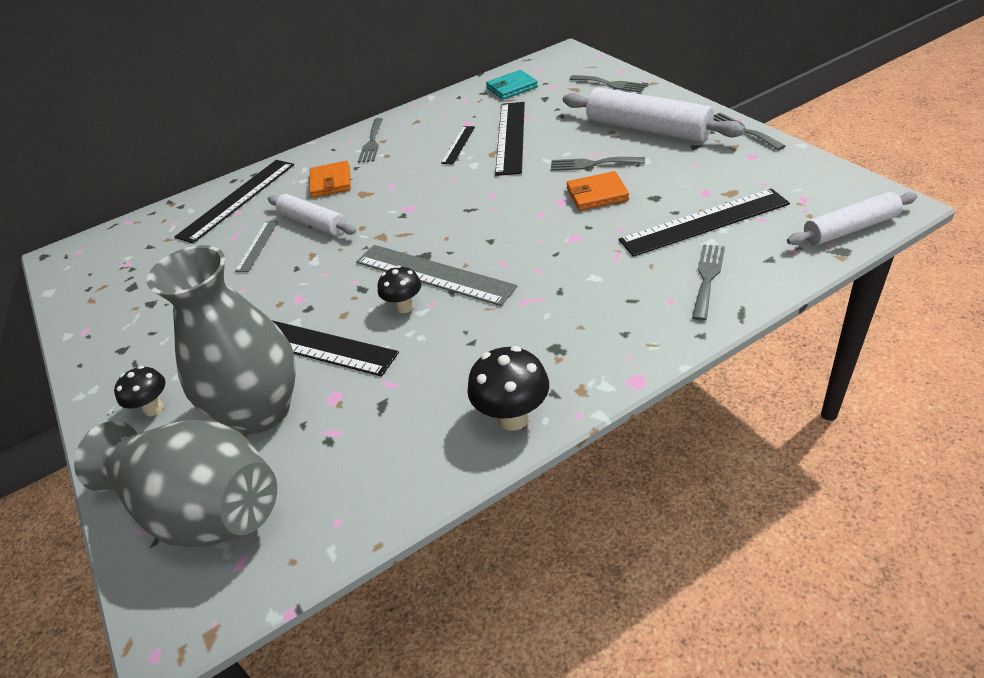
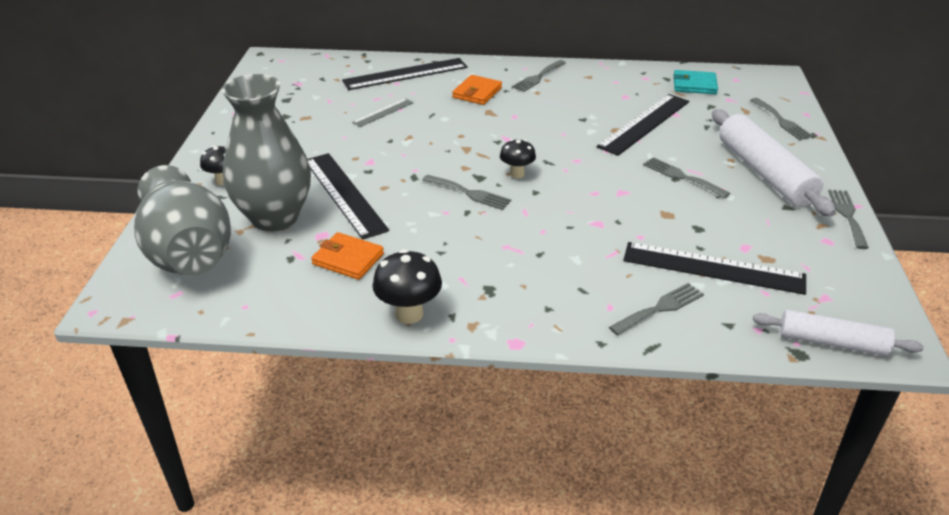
camera: 30 degrees right, 5 degrees down
(313, 223) = (433, 116): white rolling pin -> none
(405, 307) = (426, 204): black mushroom -> black mushroom (517, 174)
(433, 274) = (469, 193): grey ruler -> grey fork
(458, 144) = (597, 110): black ruler -> none
(597, 194) = (655, 201): orange wallet -> orange wallet (348, 259)

